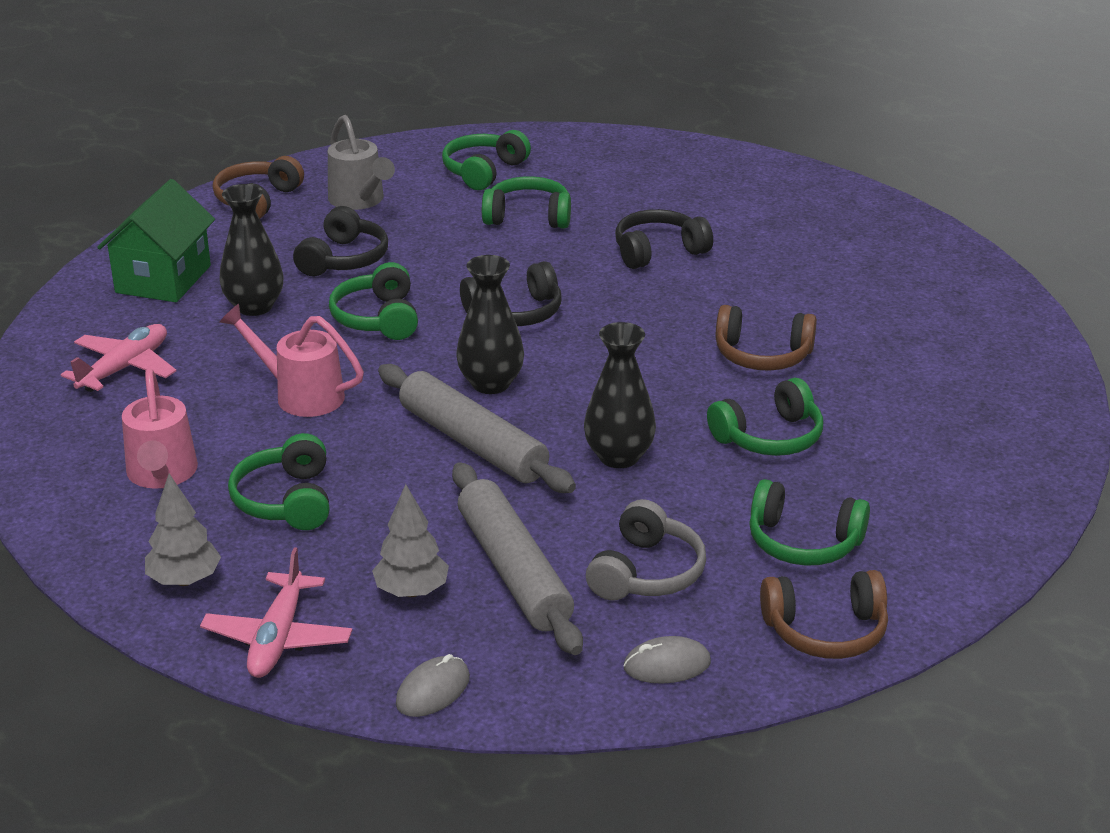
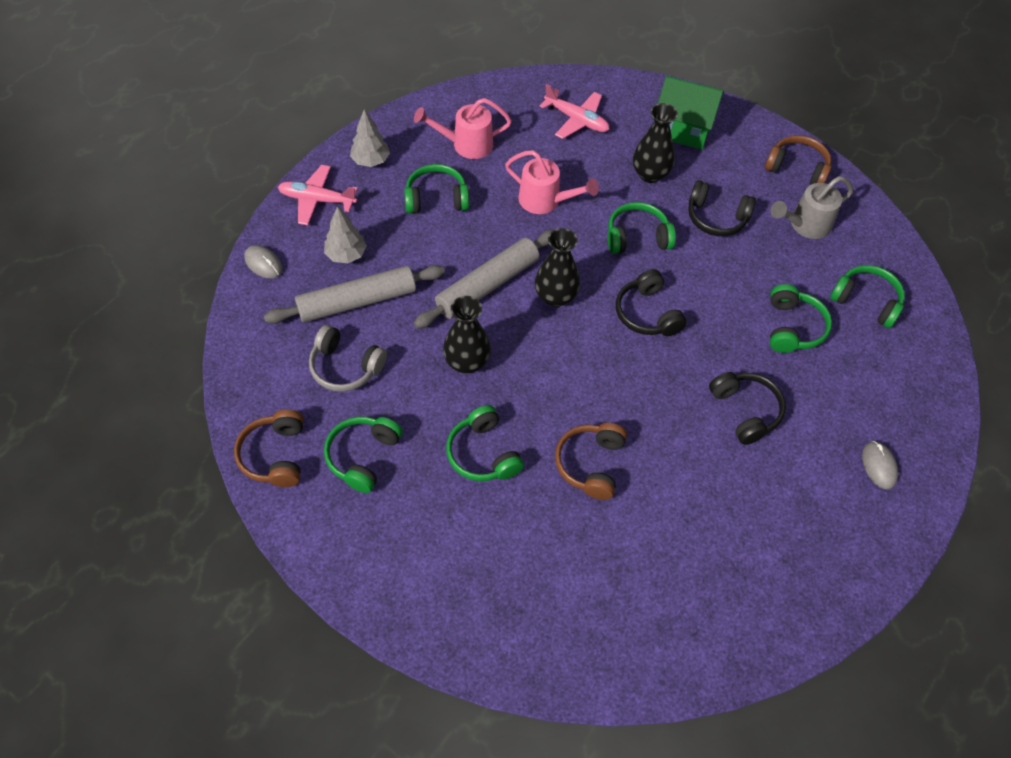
camera: 90 degrees right, 25 degrees up
(301, 395) = (545, 201): pink watering can -> pink watering can turned 90 degrees clockwise
(667, 665) = (261, 369): grey mouse -> grey mouse (879, 466)

